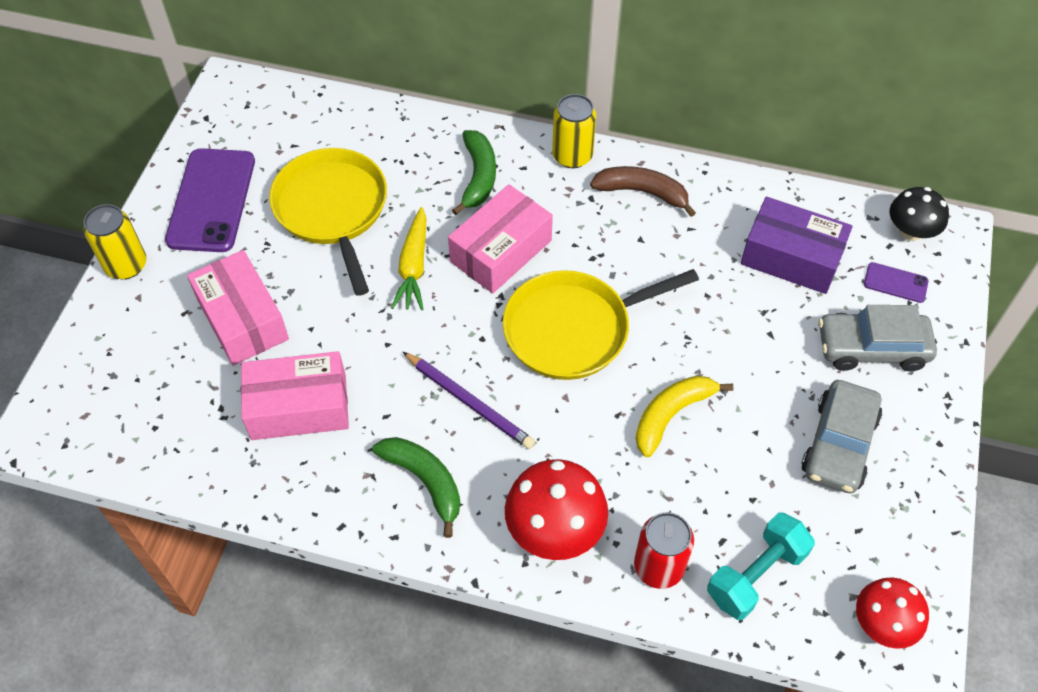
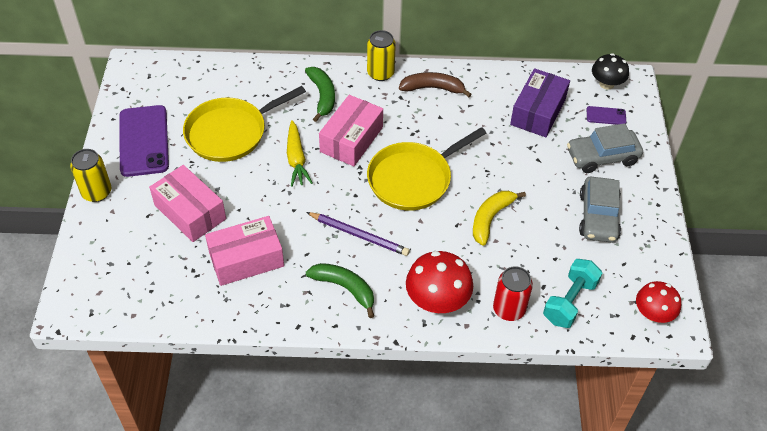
camera: 15 degrees left, 5 degrees down
(332, 209) = (230, 133): yellow pan -> yellow pan turned 90 degrees counterclockwise
(791, 257) = (538, 112): purple box -> purple box turned 75 degrees counterclockwise

